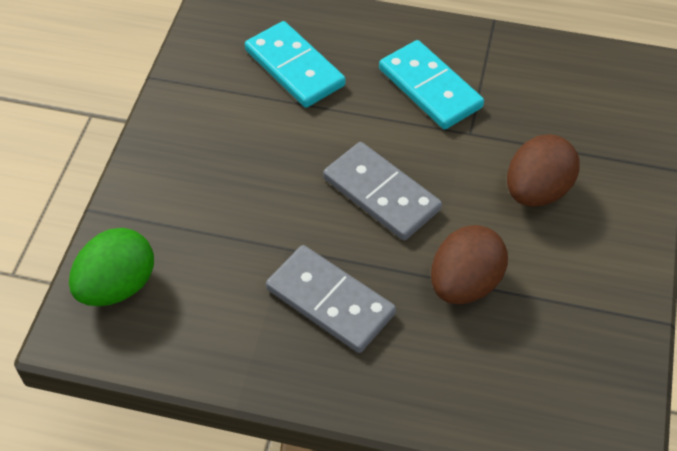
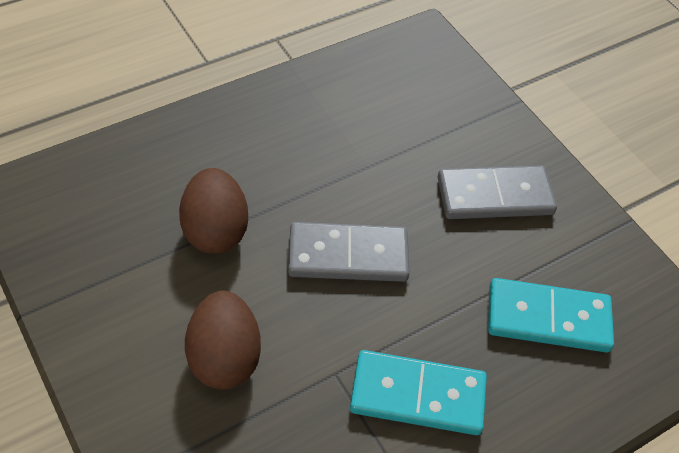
camera: 130 degrees right, 0 degrees up
(117, 286) = (438, 72): green egg -> none
(330, 301) = (298, 153): grey domino -> grey domino (494, 196)

